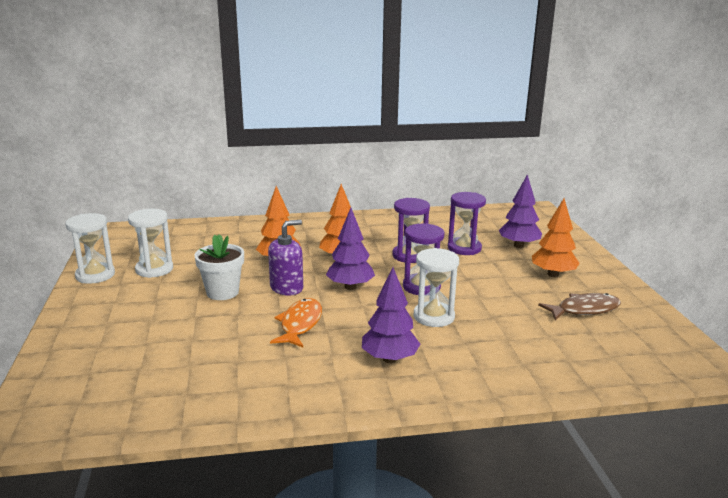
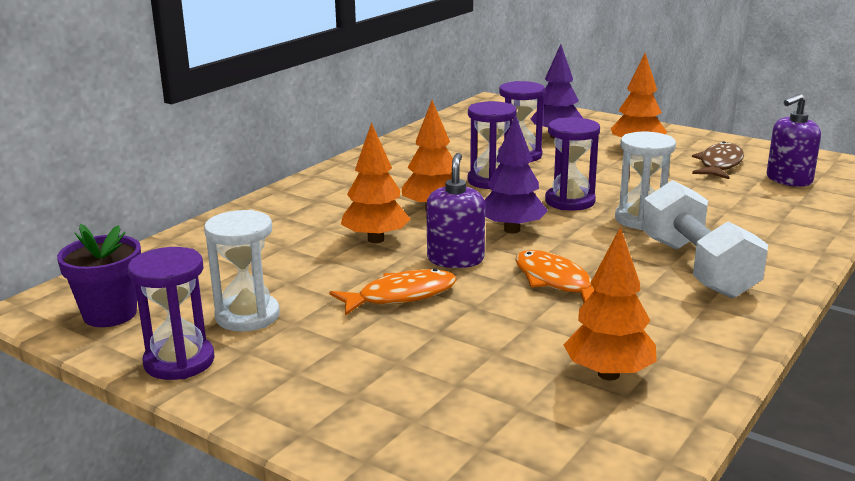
camera: 45 degrees left, 0 degrees up
(95, 275) = (179, 361): white hourglass -> purple hourglass
(120, 244) = (110, 314): none -> purple flower pot
(205, 379) = (608, 374): none -> orange tree
(222, 292) = (401, 296): white flower pot -> orange fish
(389, 359) = (697, 267): purple tree -> white dumbbell
(610, 343) = (789, 180): none -> purple soap dispenser

